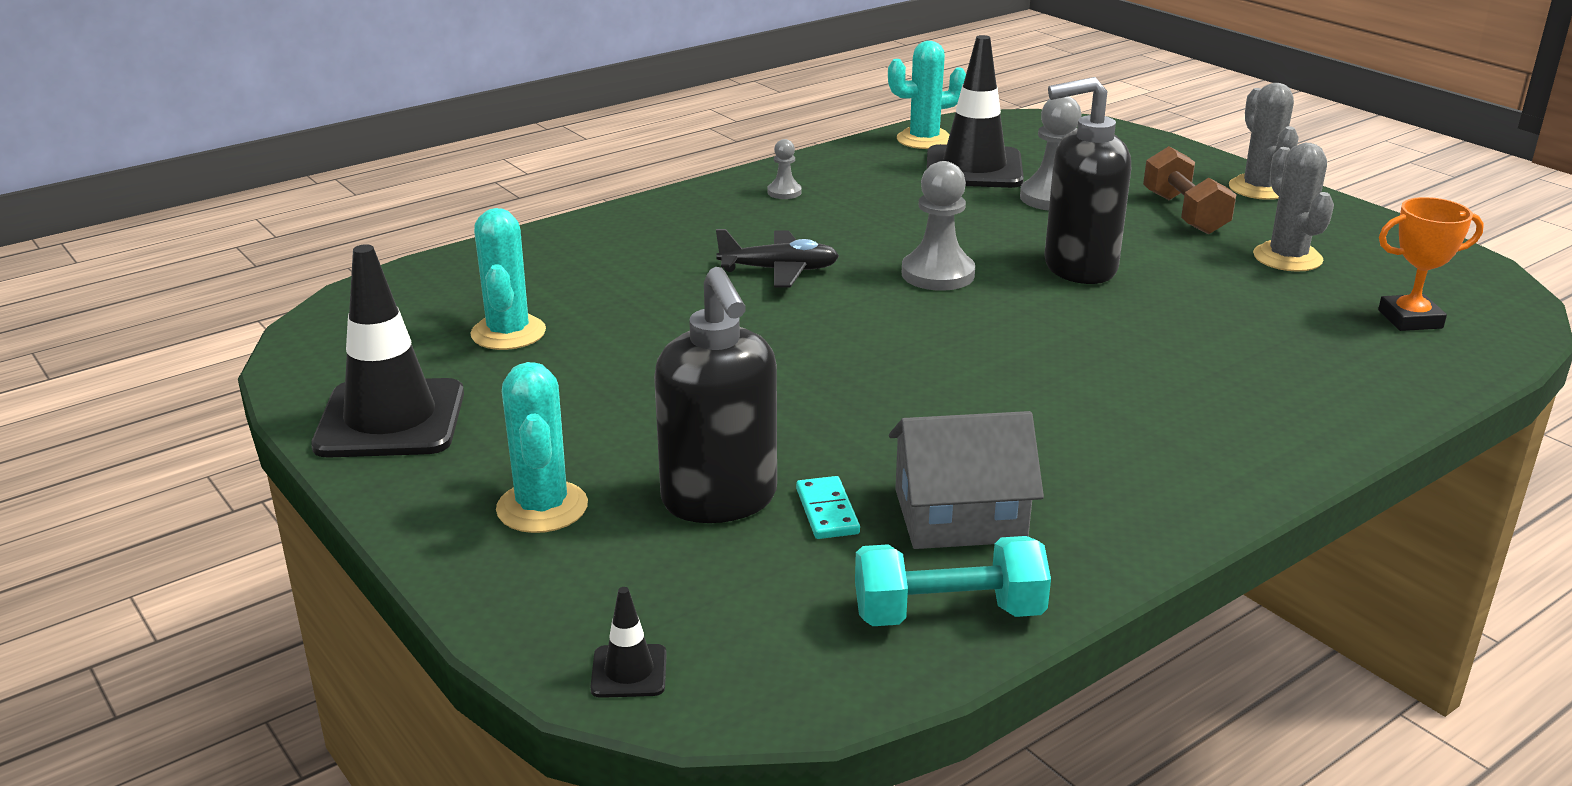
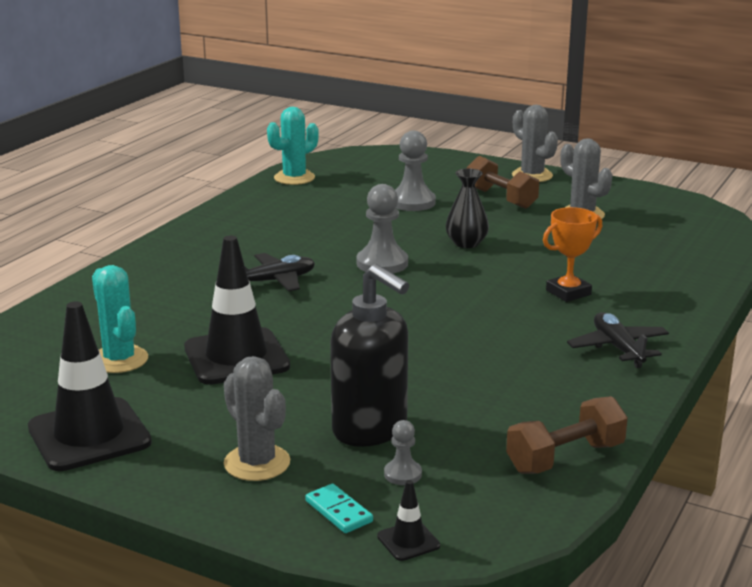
camera: 25 degrees left, 5 degrees down
(542, 507) = (257, 463): turquoise cactus -> grey cactus
(784, 192) = (229, 229): grey pawn -> grey pawn (402, 474)
(827, 511) = (443, 420): turquoise domino -> turquoise domino (339, 511)
(948, 614) = (565, 458): turquoise dumbbell -> brown dumbbell
(960, 515) = (523, 403): grey house -> none
(974, 168) = (345, 192): black traffic cone -> black traffic cone (236, 357)
(1078, 268) = (466, 243): black soap dispenser -> black vase
(1171, 468) = (618, 348): none -> black plane
(1410, 319) = (676, 238): orange trophy -> orange trophy (568, 292)

